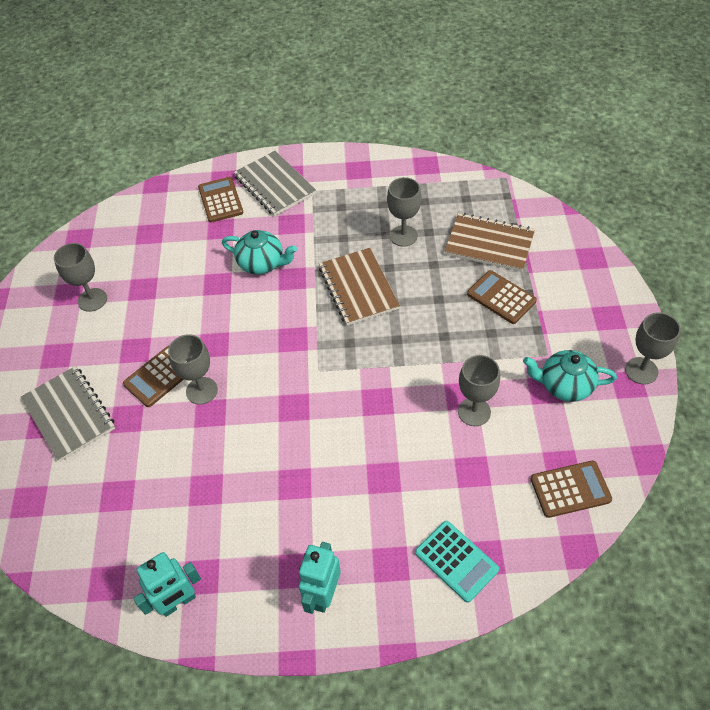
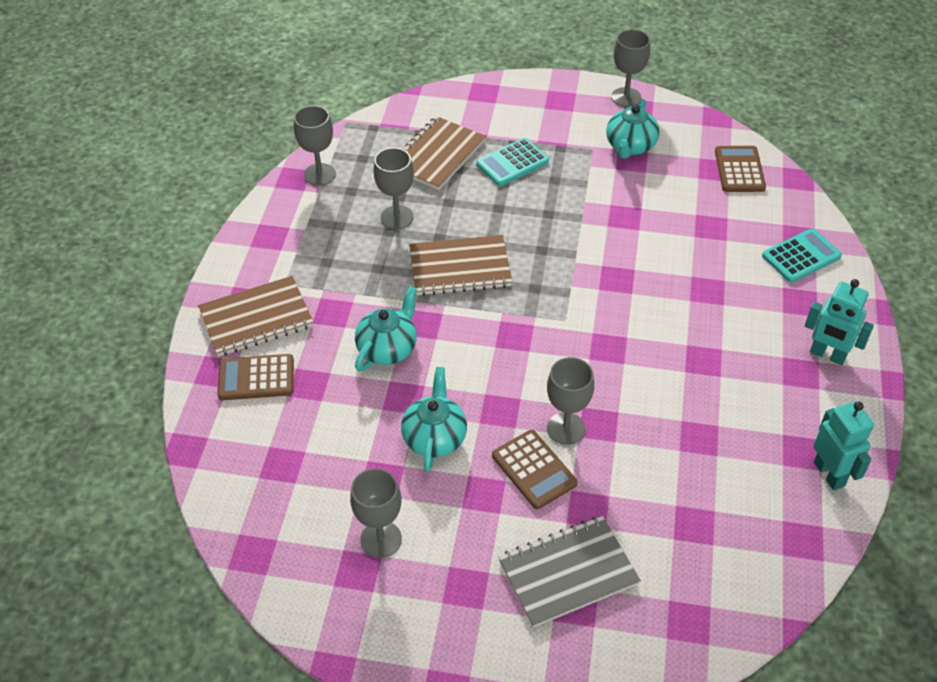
camera: 80 degrees left, 5 degrees down
(182, 310) = (435, 438): none -> turquoise teapot
(275, 185) = (256, 318): grey notebook -> brown notebook
(474, 412) = (646, 211): grey goblet -> grey goblet (319, 174)
(501, 297) = (512, 163): brown calculator -> turquoise calculator

